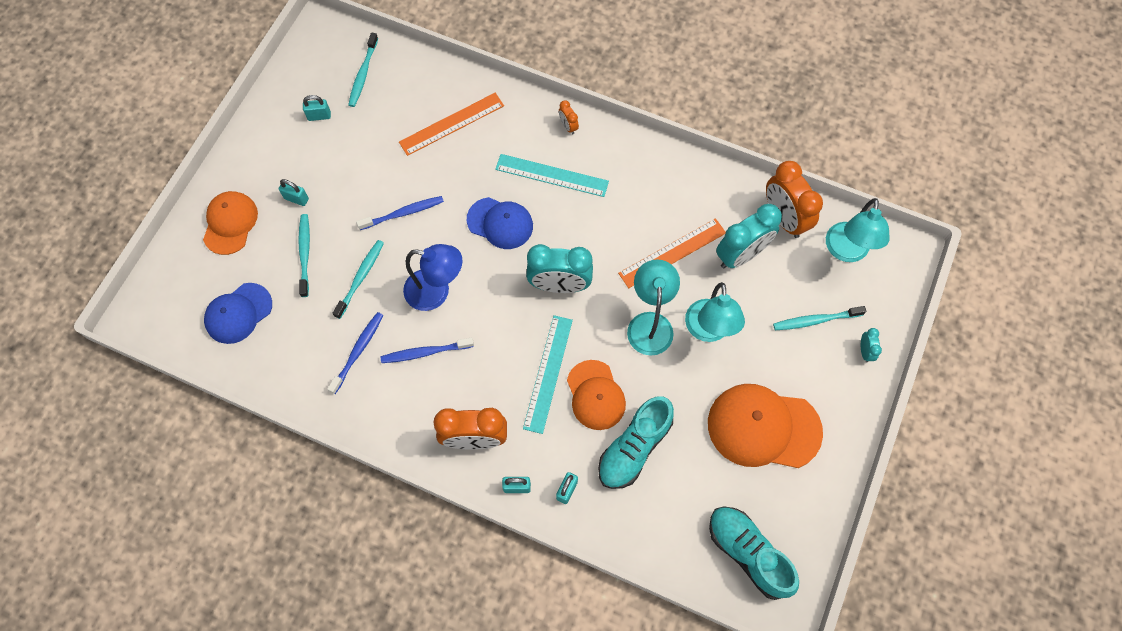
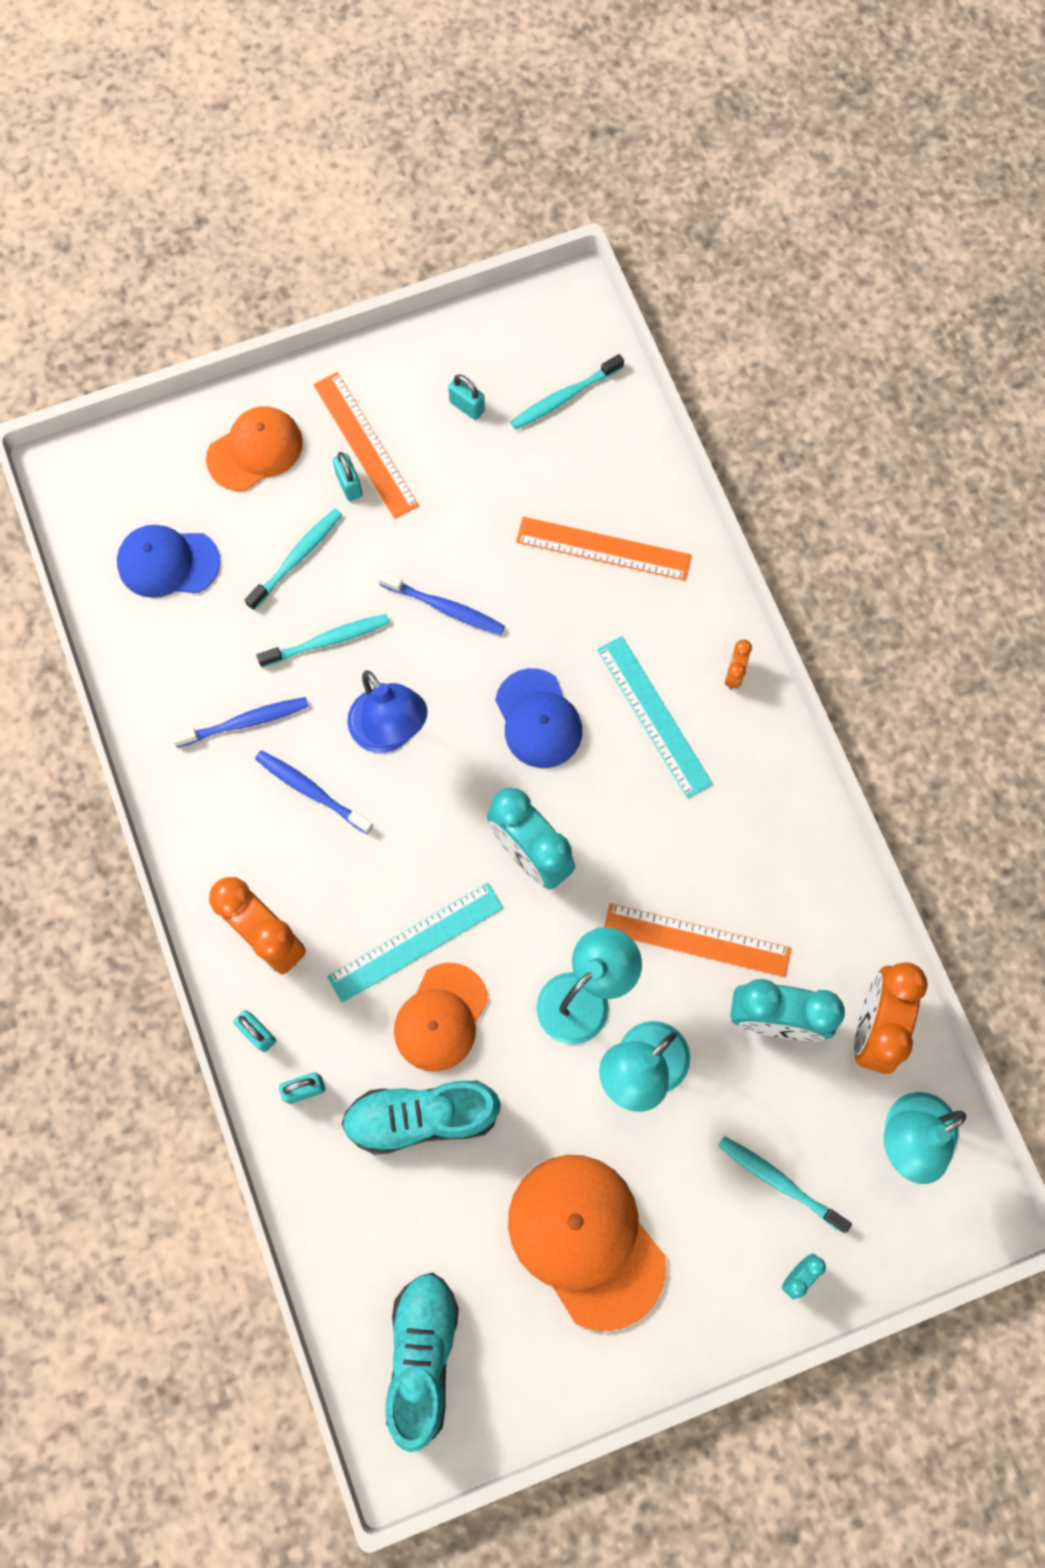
camera: 45 degrees right, 5 degrees up
(285, 174) = (365, 444): none -> orange ruler

